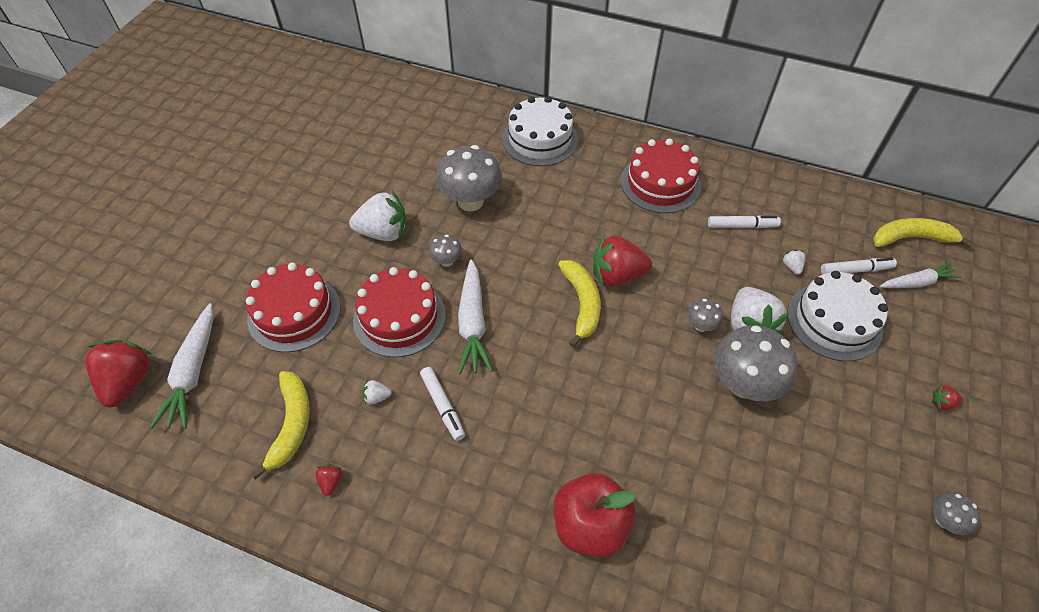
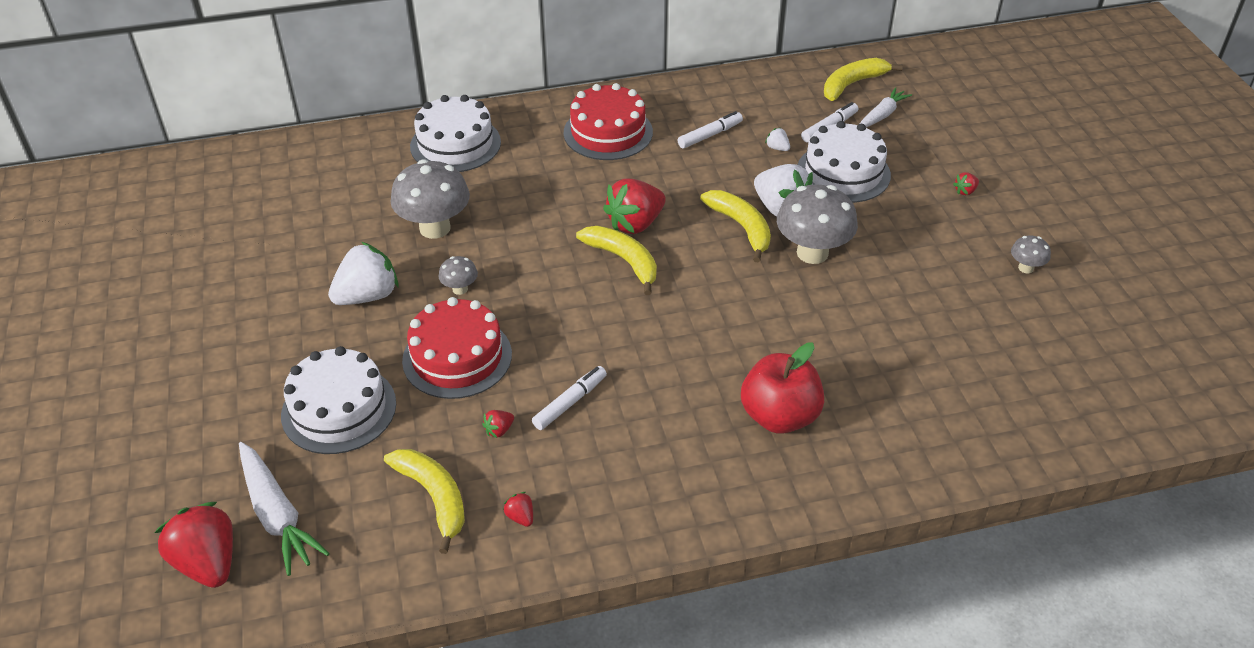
camera: 35 degrees left, 10 degrees down
(294, 313) = (339, 409): red cake -> white cake
(377, 397) = (499, 430): white strawberry -> red strawberry
(442, 405) = (569, 403): white marker -> white marker turned 75 degrees counterclockwise
(473, 323) = (535, 326): white carrot -> none
(701, 326) = (741, 227): grey mushroom -> yellow banana

